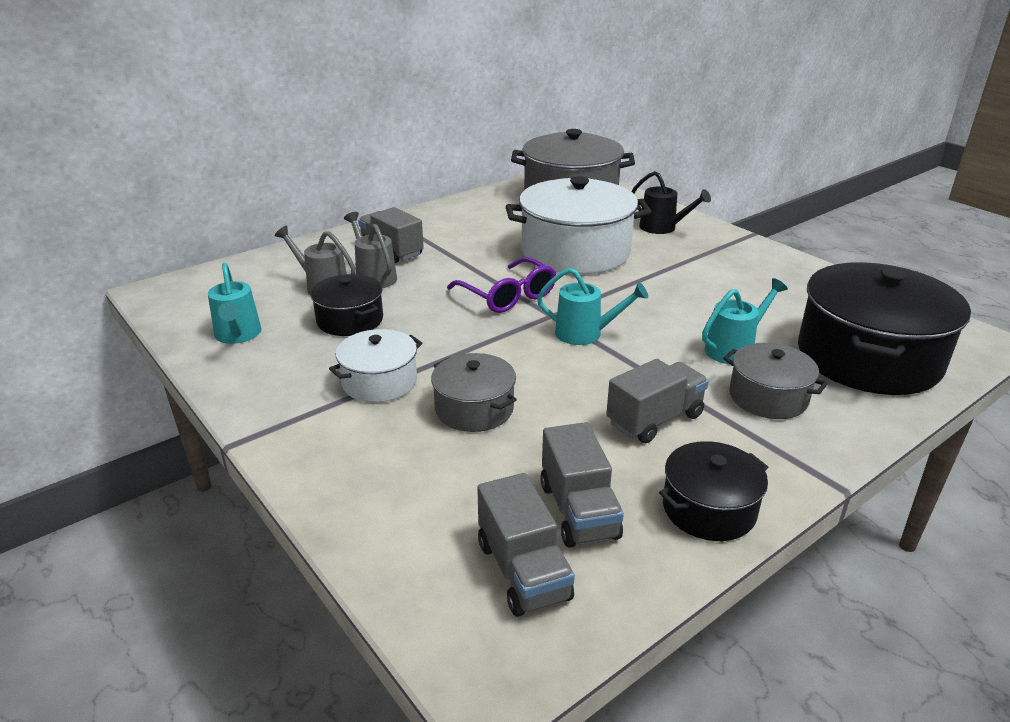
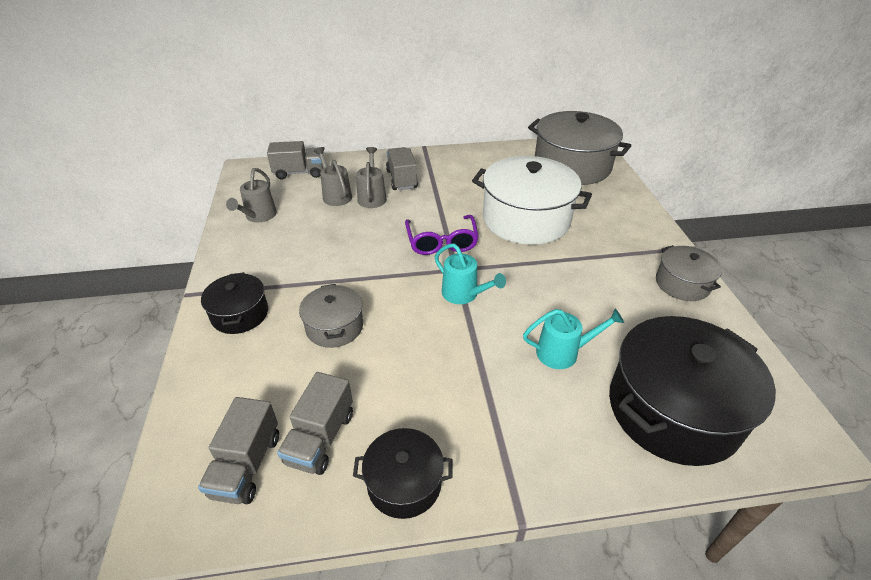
camera: 30 degrees right, 10 degrees up
(238, 335) = (258, 216): turquoise watering can -> grey watering can
(350, 320) = (327, 227): black pot -> black pot (240, 314)
(379, 382) = (300, 282): white pot -> none
(654, 419) = (441, 389): grey truck -> grey truck (299, 172)
(663, 228) = (617, 218): black watering can -> none
(768, 397) = (546, 408): grey pot -> grey pot (682, 284)

